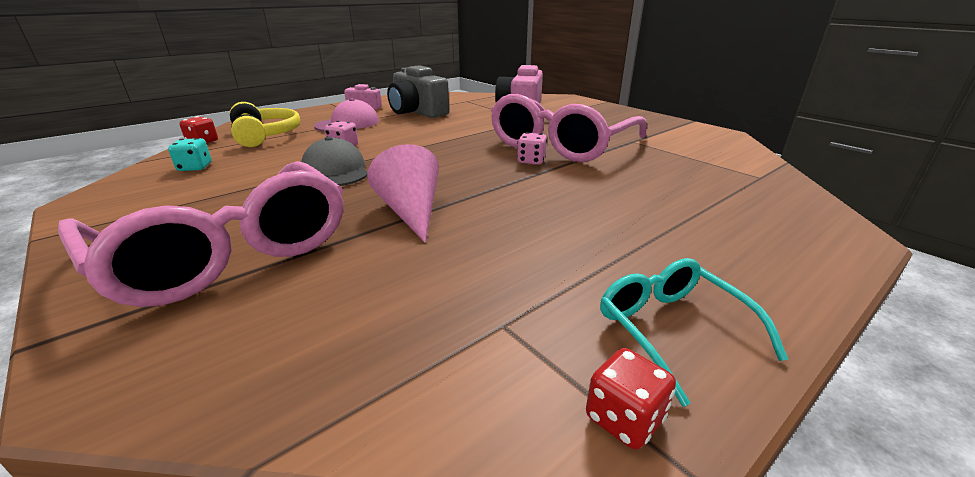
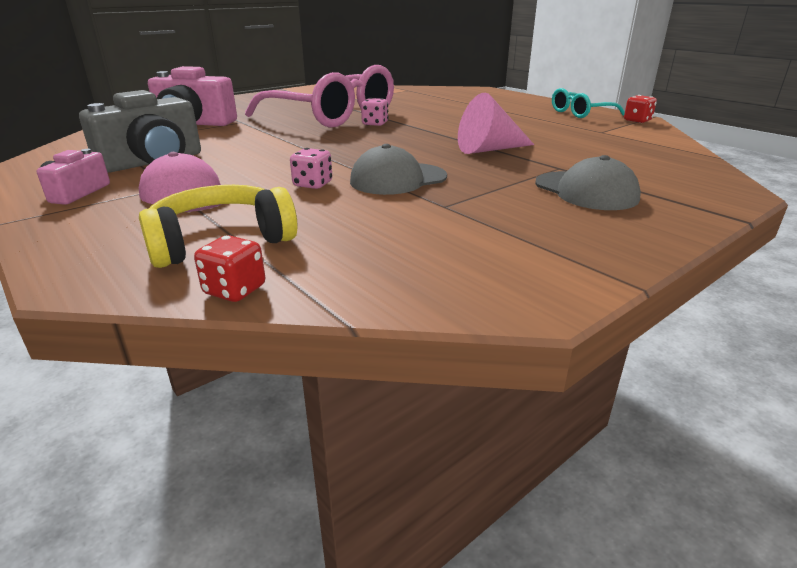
camera: 90 degrees left, 0 degrees up
(195, 167) = (384, 258): turquoise dice -> none
(229, 250) = (585, 191): pink glasses -> grey cap

